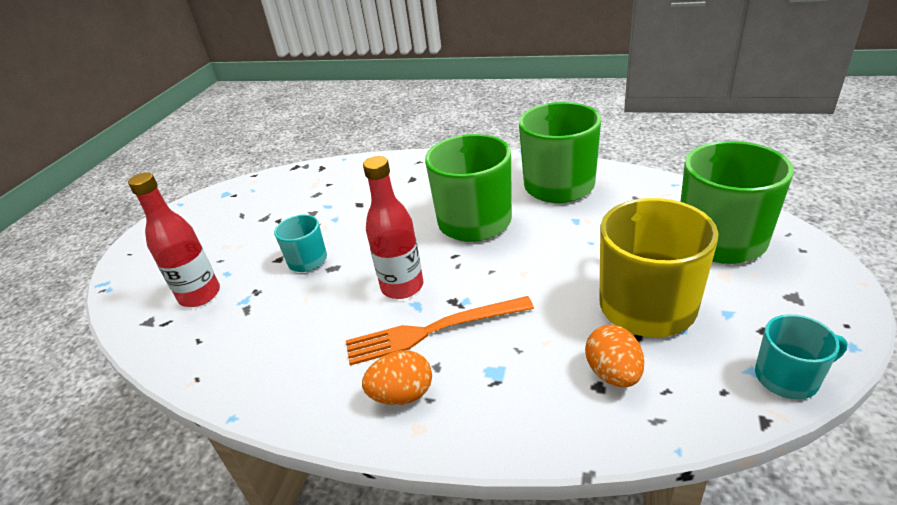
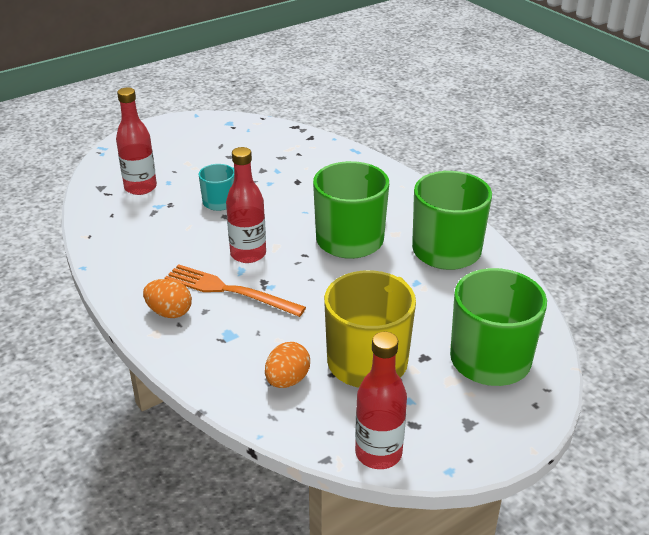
camera: 35 degrees right, 0 degrees up
(788, 377) = (378, 453): turquoise mug -> red bottle

